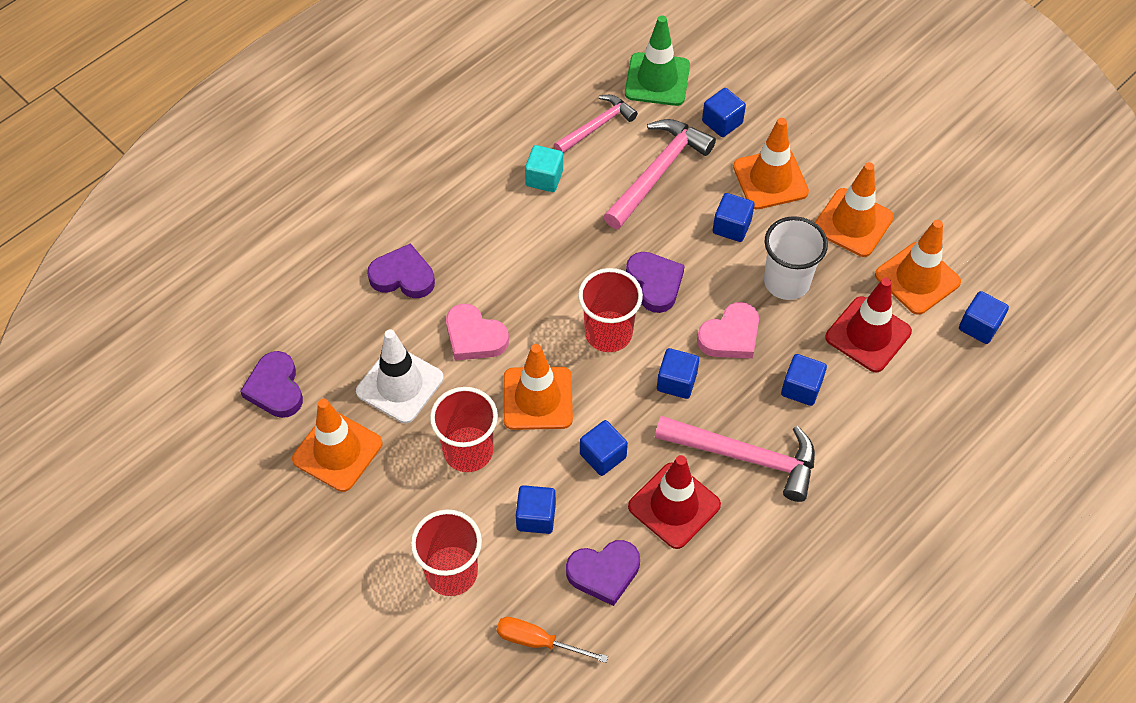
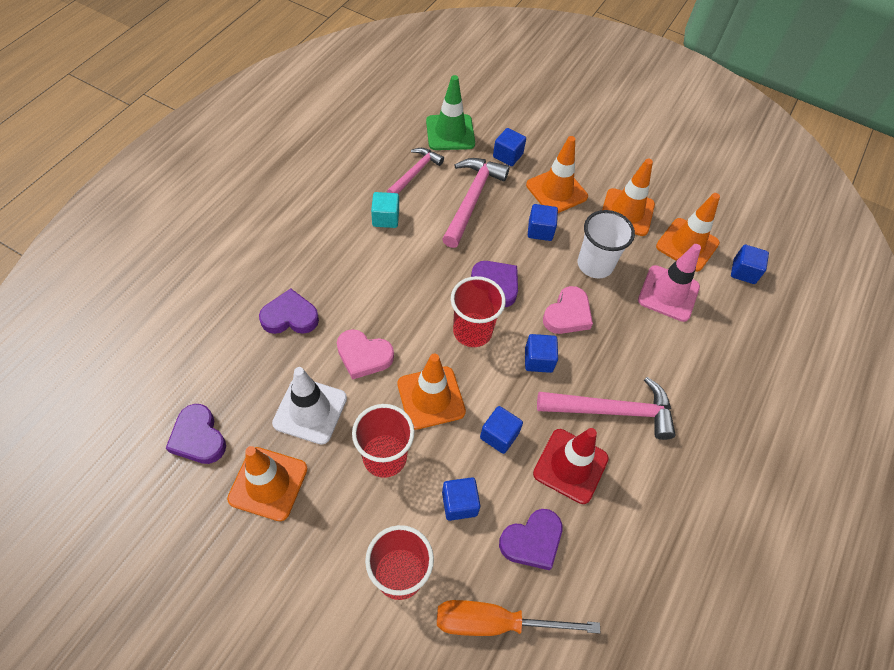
camera: 20 degrees left, 0 degrees up
(538, 642) = (495, 622): orange screwdriver -> orange screwdriver, size x1.54
(801, 388) = (635, 345): blue cube -> none
(868, 334) = (668, 293): red traffic cone -> pink traffic cone

